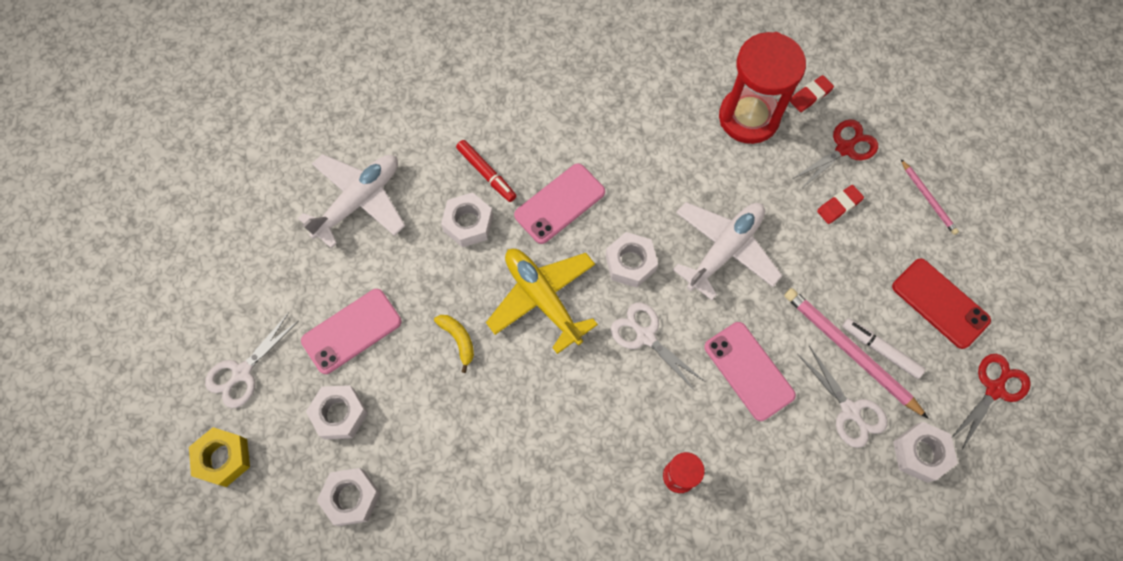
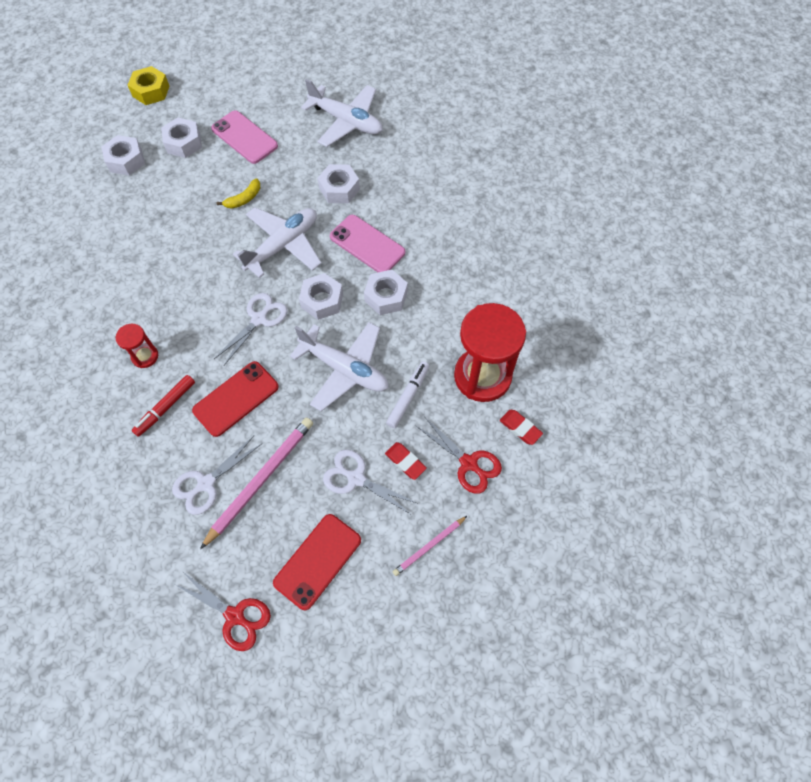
camera: 80 degrees right, 5 degrees down
(242, 372) = (209, 87): white scissors -> white scissors (356, 478)
(486, 174) = (384, 193): red marker -> red marker (165, 407)
(543, 299) = (283, 245): yellow plane -> white plane
(748, 371) = (236, 398): pink phone -> red phone
(880, 349) = (265, 507): white marker -> white marker (408, 396)
(920, 453) = (170, 546): white nut -> white nut (386, 296)

